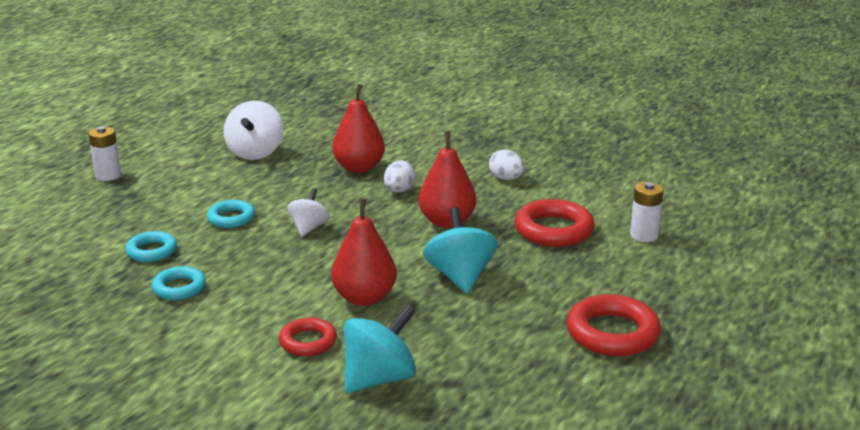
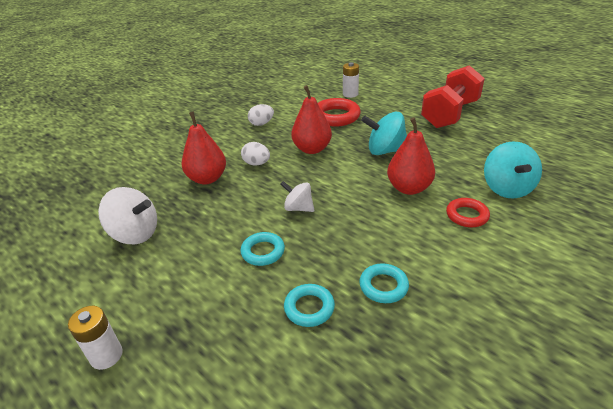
camera: 75 degrees left, 10 degrees up
(379, 378) = (507, 188): turquoise spinning top -> turquoise spinning top turned 150 degrees counterclockwise
(612, 333) = (450, 114): red ring -> red dumbbell

